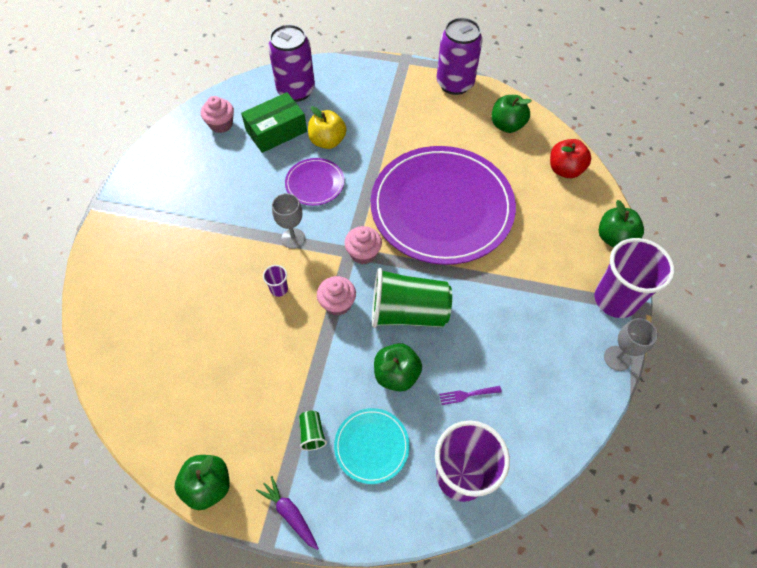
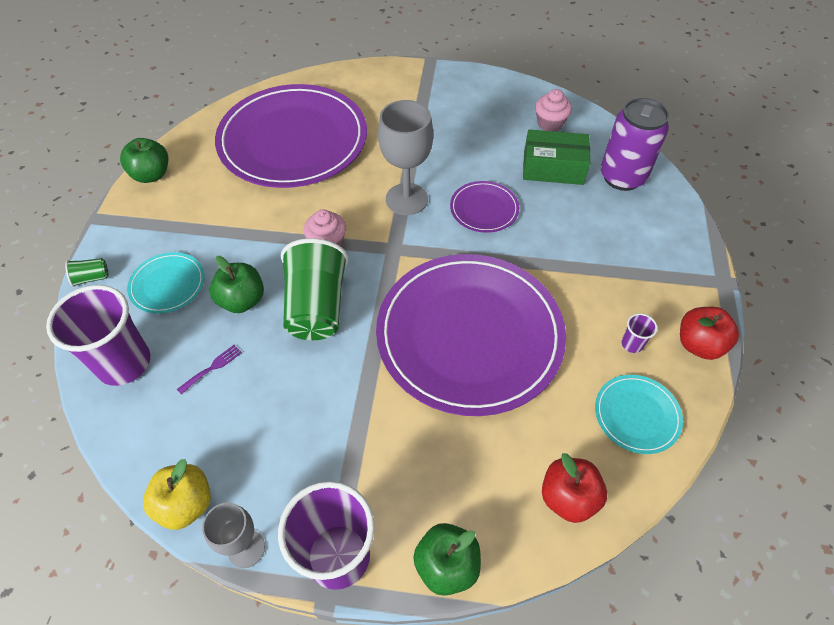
camera: 85 degrees right, 5 degrees down
(188, 335) = (293, 140): none -> purple plate
(276, 131) = (553, 168): green box -> green box turned 45 degrees counterclockwise
(279, 289) = (343, 195): purple cup -> purple cup (632, 344)
(290, 514) = (115, 230): purple carrot -> none
(293, 238) = (406, 199): grey goblet -> grey goblet, size x1.63
(312, 433) = (187, 238): green cup -> green cup (91, 278)
(327, 141) = (550, 214): yellow apple -> yellow apple (186, 504)
(363, 253) = (393, 260): pink cupcake -> none
(455, 84) = (699, 344): purple can -> red apple
(467, 395) = (212, 367): purple fork -> purple fork turned 60 degrees clockwise
(507, 125) = (637, 415): green apple -> turquoise plate

